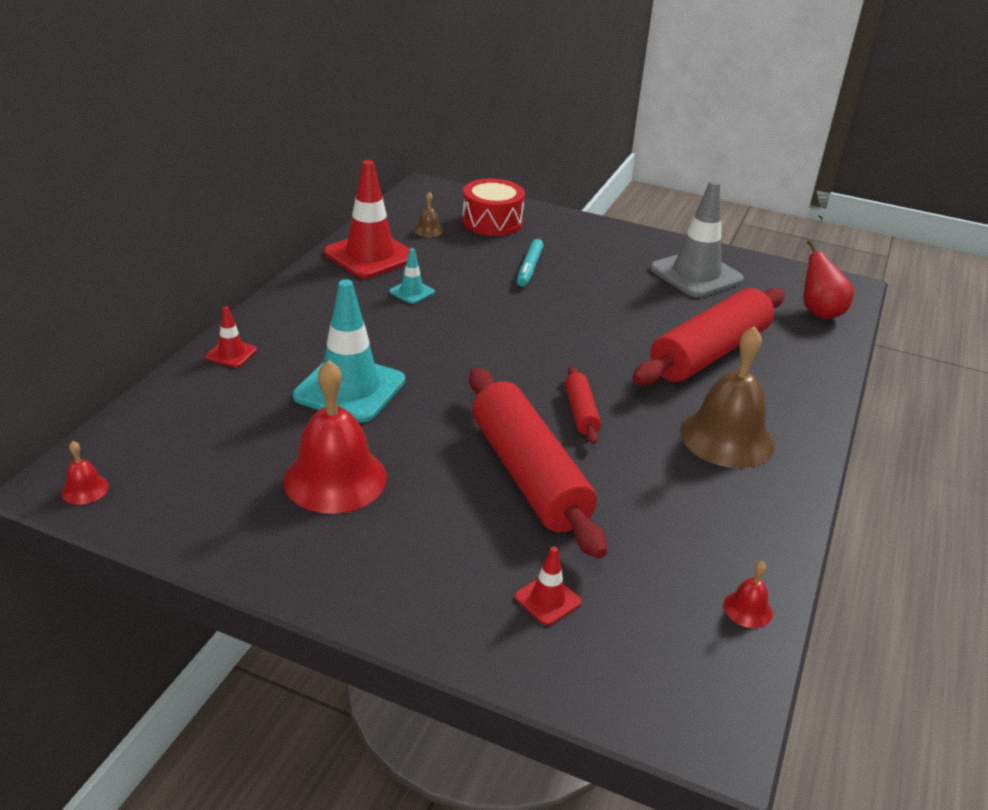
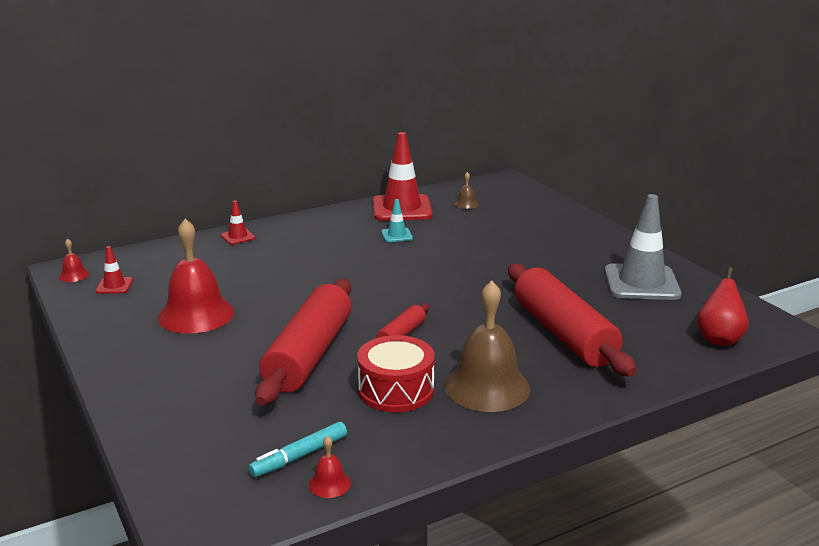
camera: 40 degrees right, 10 degrees down
(350, 389) = (275, 274): turquoise traffic cone -> none
(492, 222) = (522, 210): red drum -> red drum (396, 390)
(529, 268) = (504, 244): turquoise marker -> turquoise marker (299, 456)
(547, 599) = (213, 420): red traffic cone -> red traffic cone (114, 286)
(709, 353) = (564, 333): red rolling pin -> red rolling pin turned 75 degrees clockwise

